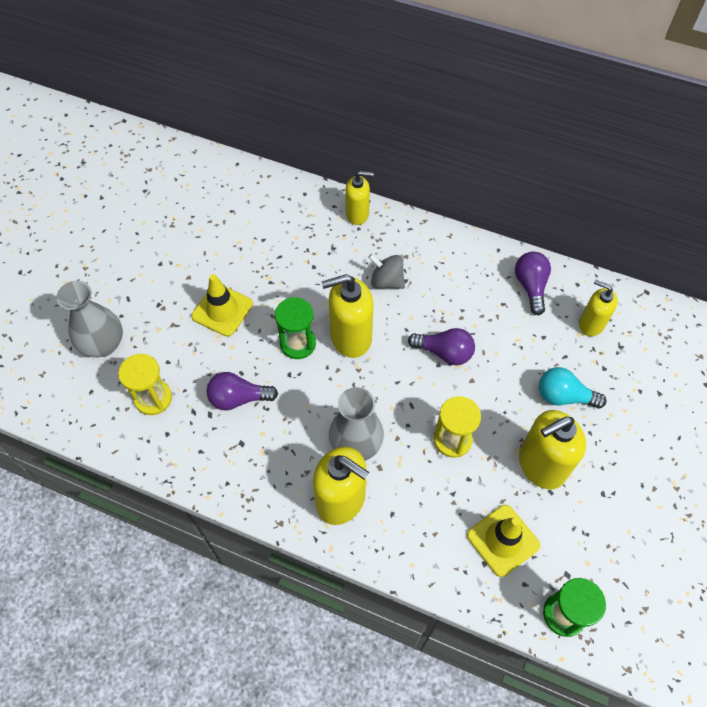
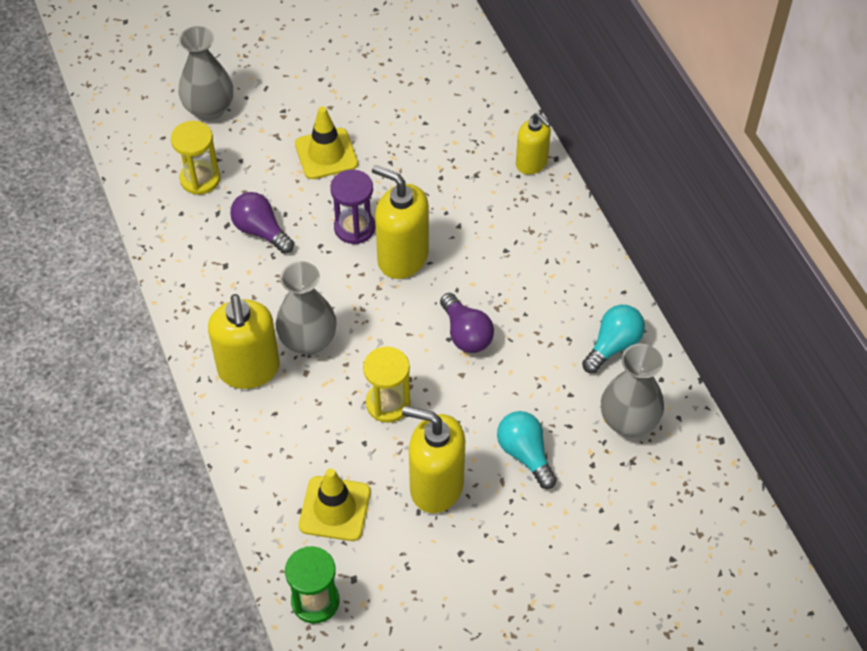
camera: 45 degrees right, 5 degrees down
(298, 343) = (354, 228): green hourglass -> purple hourglass
(386, 281) = (488, 238): grey spinning top -> none
(530, 286) = (613, 345): purple light bulb -> turquoise light bulb
(591, 324) = (628, 421): yellow soap dispenser -> grey vase

